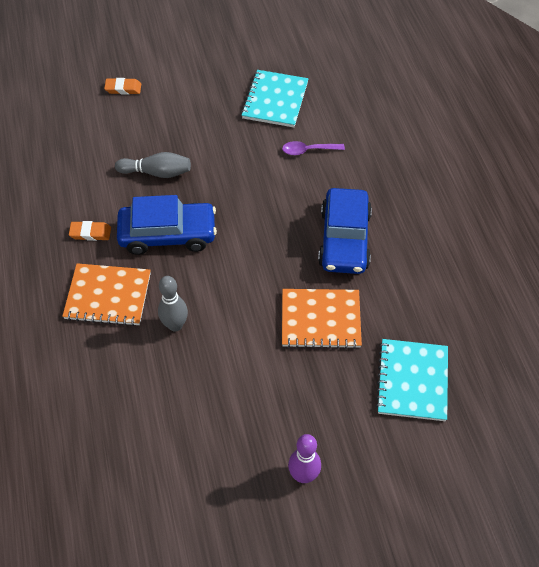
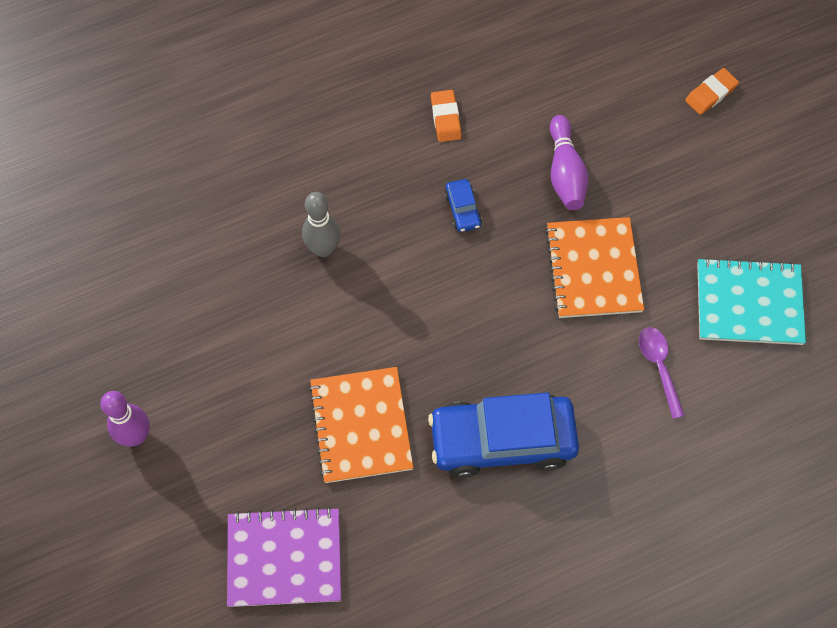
camera: 80 degrees right, 10 degrees up
(108, 296) = (353, 162): orange notebook -> orange notebook (593, 269)
(123, 88) = (711, 94): orange eraser -> orange eraser turned 60 degrees clockwise
(157, 172) = (565, 172): grey bowling pin -> purple bowling pin
(168, 234) = (462, 209): blue car -> blue car, size x0.42
(412, 381) = (284, 558): turquoise notebook -> purple notebook

